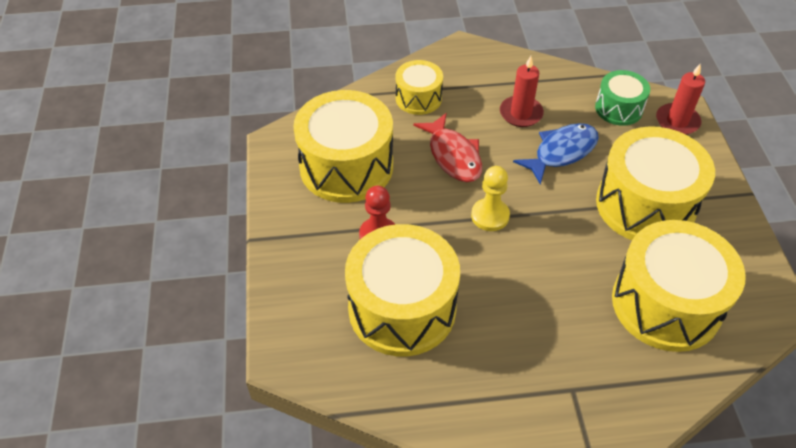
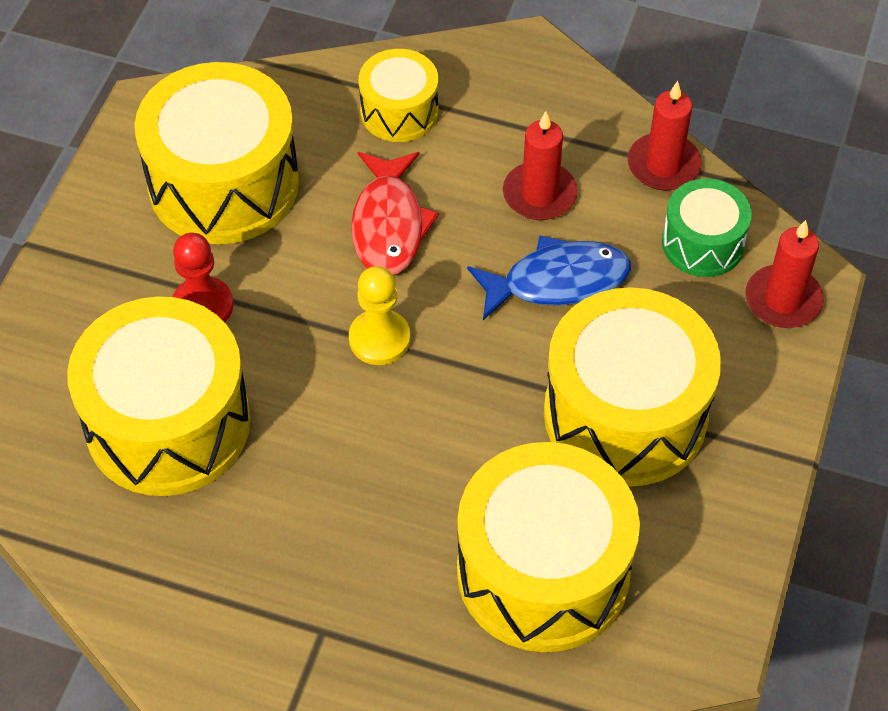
camera: 25 degrees right, 5 degrees up
(571, 79) = (663, 165): none -> red candle

